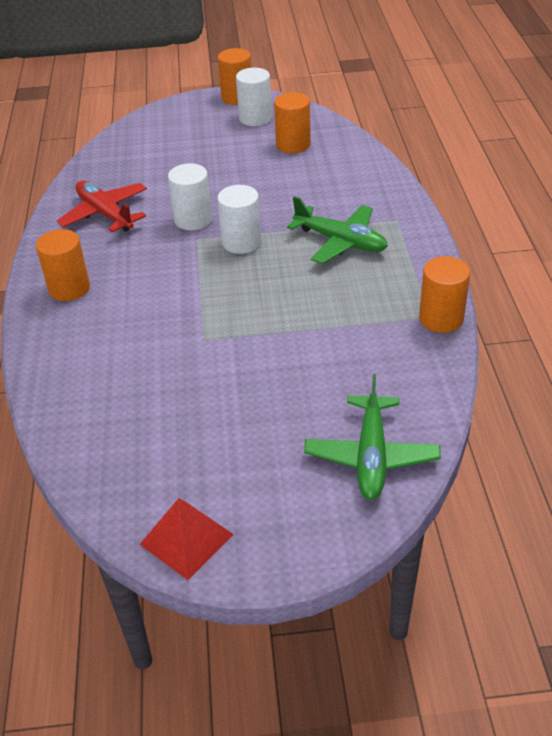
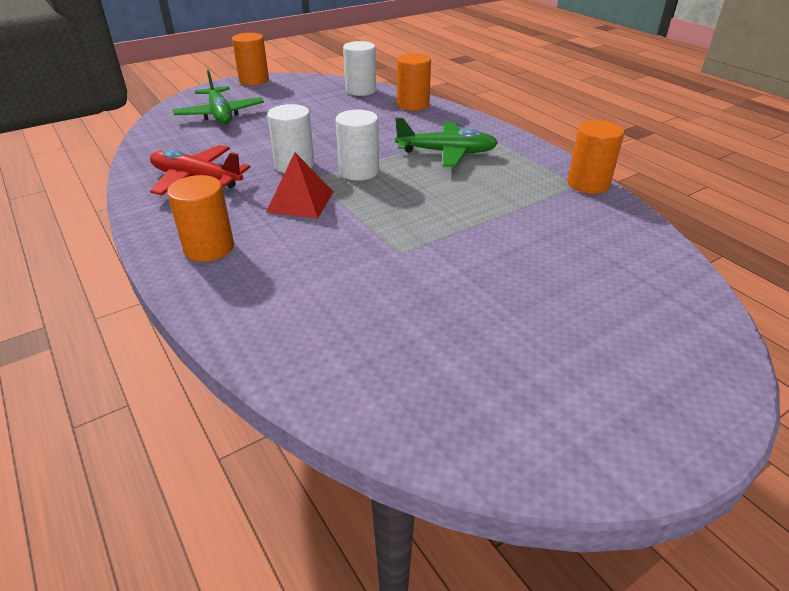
camera: 30 degrees left, 5 degrees down
(186, 539) = (584, 452): red pyramid -> red pyramid (300, 201)
(255, 118) = (284, 90): white cylinder -> white cylinder (360, 90)
(293, 144) = (335, 100): orange cylinder -> orange cylinder (413, 105)
(371, 456) = (661, 301): green plane -> green plane (220, 114)

